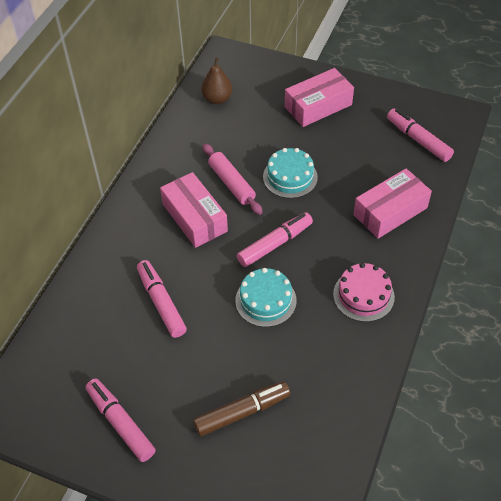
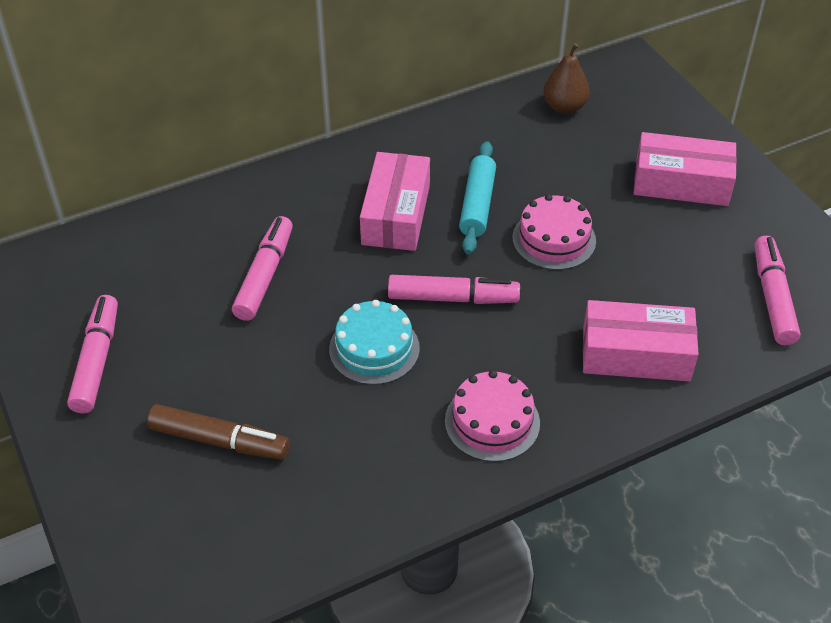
camera: 40 degrees right, 5 degrees down
(231, 183) = (477, 205): pink rolling pin -> turquoise rolling pin
(290, 177) = (554, 239): turquoise cake -> pink cake

